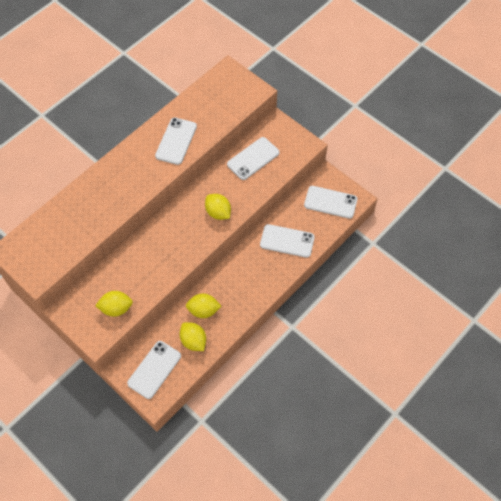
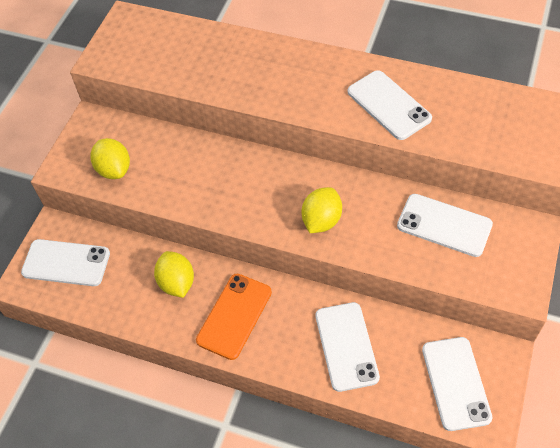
camera: 70 degrees right, 5 degrees down
(176, 141) = (389, 105): white phone -> white phone turned 60 degrees clockwise
(193, 341) = (125, 291): yellow lemon -> none
(241, 288) = (234, 316): none -> orange phone

